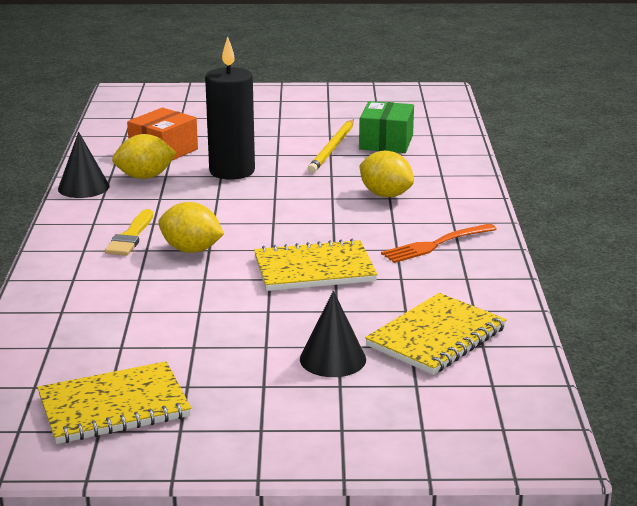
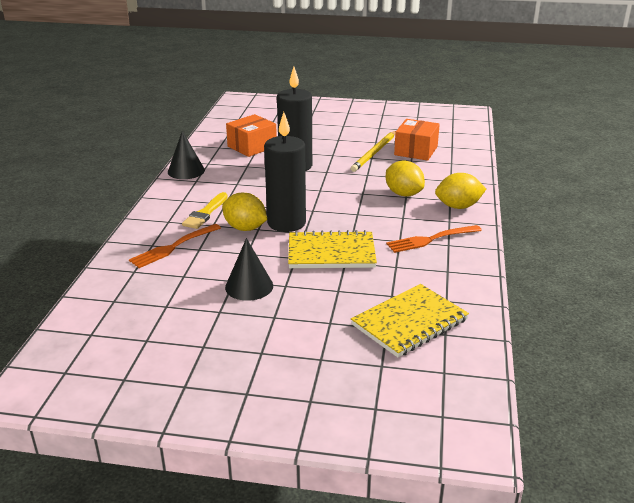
camera: 10 degrees right, 5 degrees up
(103, 279) = (173, 247): none -> orange fork
(114, 407) = (142, 359): yellow notebook -> none
(145, 177) = (232, 166): yellow lemon -> yellow lemon (458, 206)
(244, 240) = (286, 223): none -> black candle
(333, 359) = (322, 334): black cone -> black cone (249, 286)
(386, 142) = (416, 151): green box -> orange box

